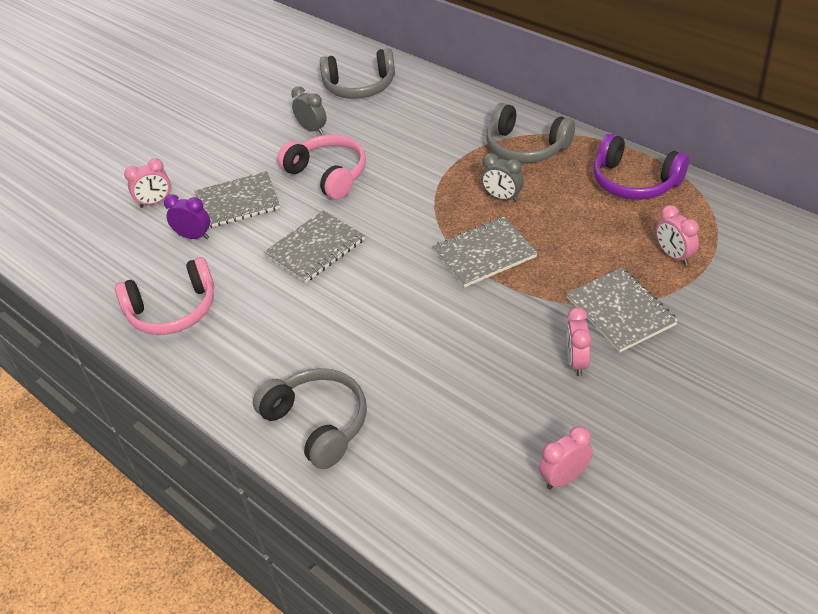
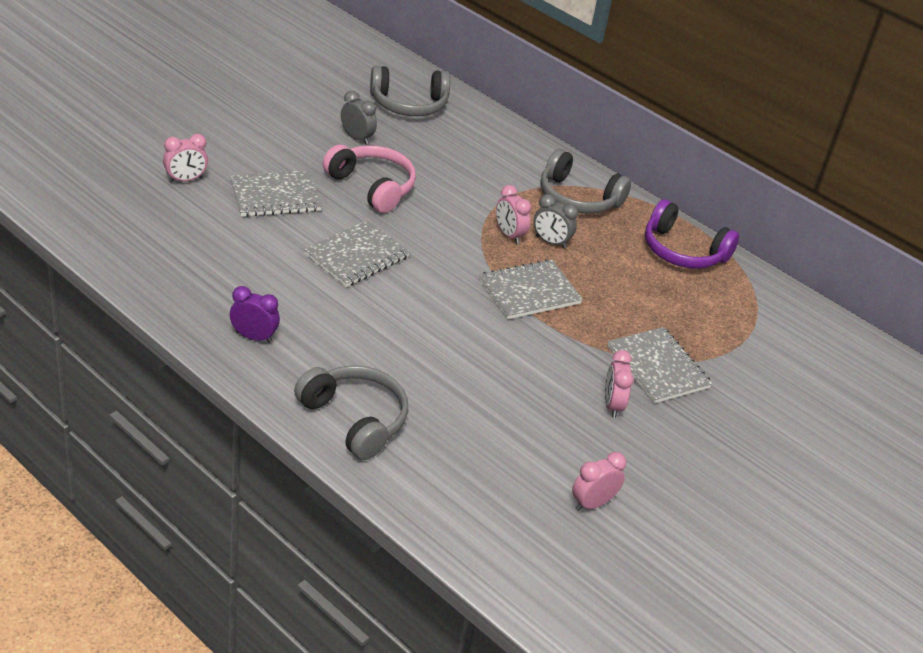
camera: 10 degrees left, 5 degrees down
(173, 310) = (205, 289): pink headphones -> none
(194, 236) = (228, 221): purple clock -> purple clock (254, 337)
(674, 256) = (713, 326): pink clock -> pink clock (509, 235)

